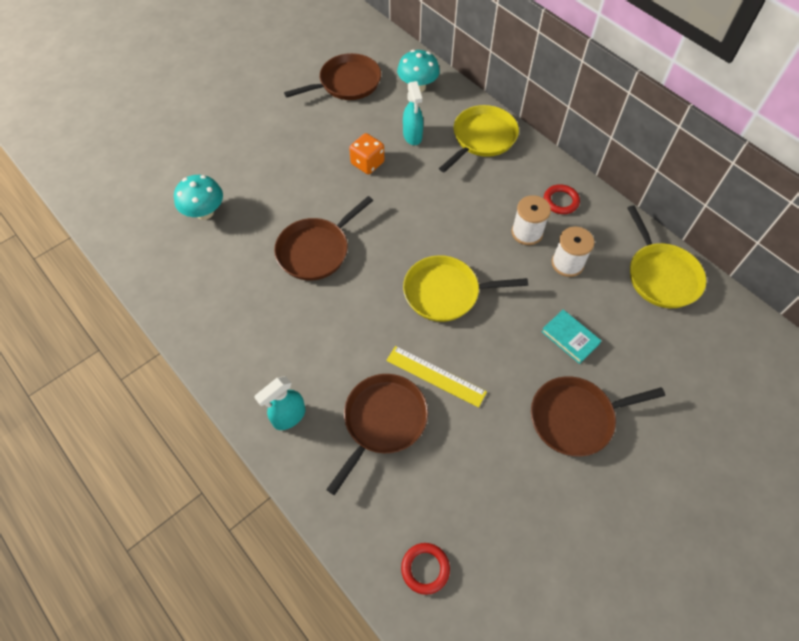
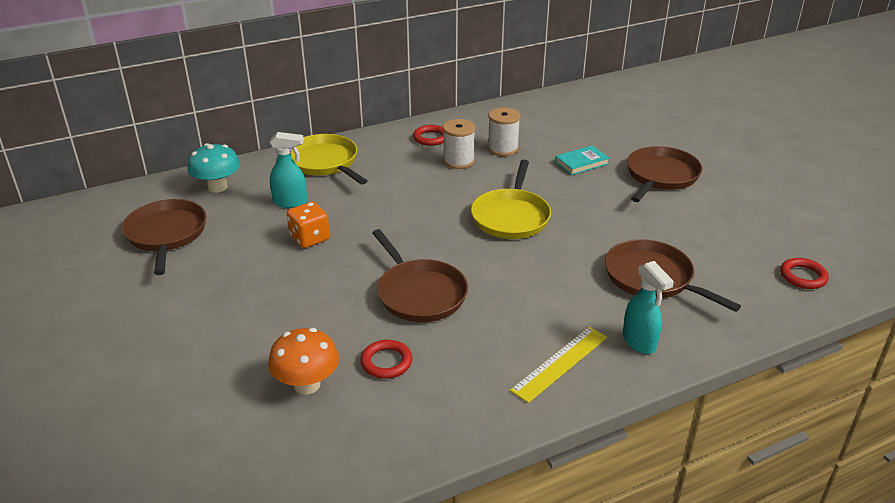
camera: 75 degrees left, 25 degrees down
(204, 212) = (307, 384): turquoise mushroom -> orange mushroom
(234, 250) = (386, 362): none -> red ring
(435, 376) = (606, 238): yellow ruler -> yellow ruler (560, 363)
(575, 418) = (661, 176): brown pan -> brown pan turned 150 degrees counterclockwise
(661, 276) = (532, 112): yellow pan -> none

